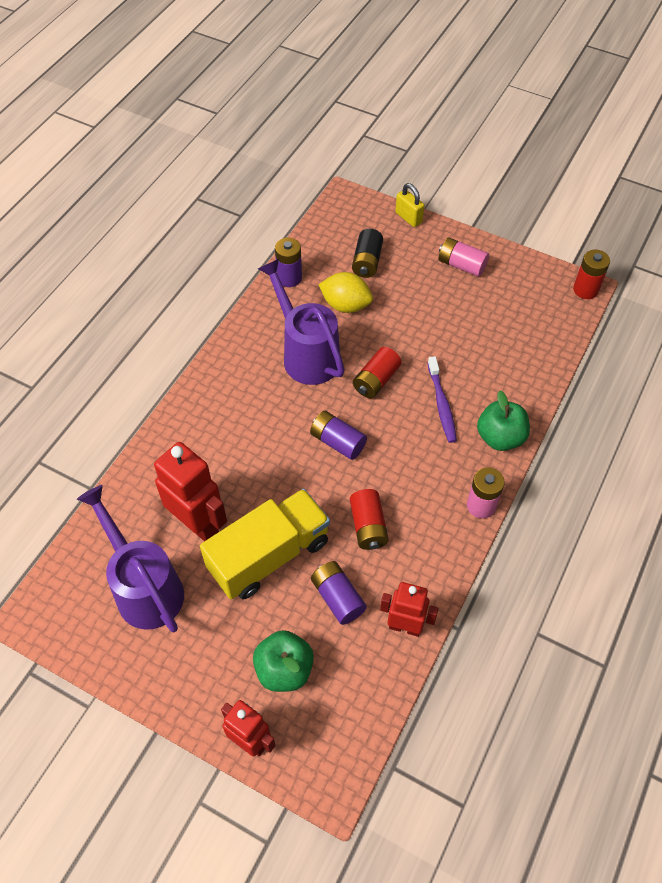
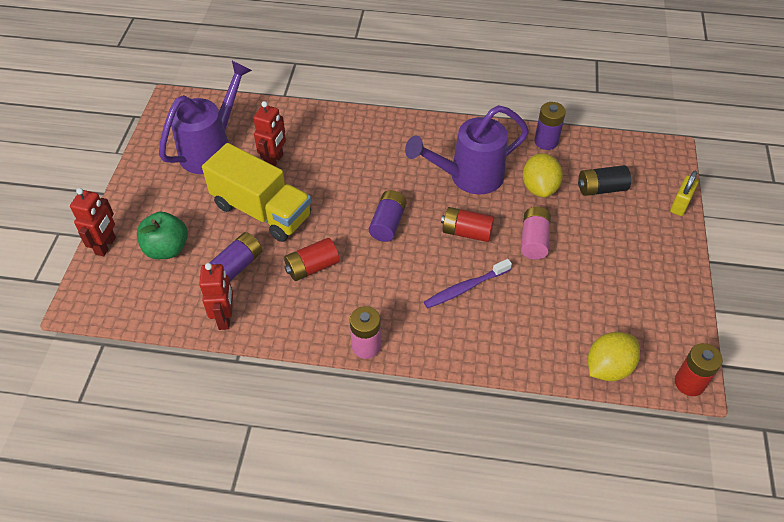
camera: 70 degrees right, 5 degrees down
(198, 524) = (274, 161): red robot -> red robot, size x0.65
(306, 354) = (469, 177): purple watering can -> purple watering can turned 150 degrees counterclockwise
(461, 265) = (647, 262): pink battery -> pink battery (534, 240)
(500, 437) = (450, 344): green apple -> none
(557, 334) = (608, 367): none -> yellow lemon

